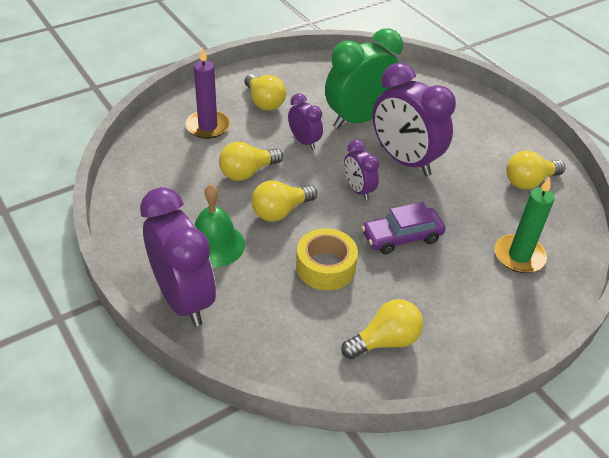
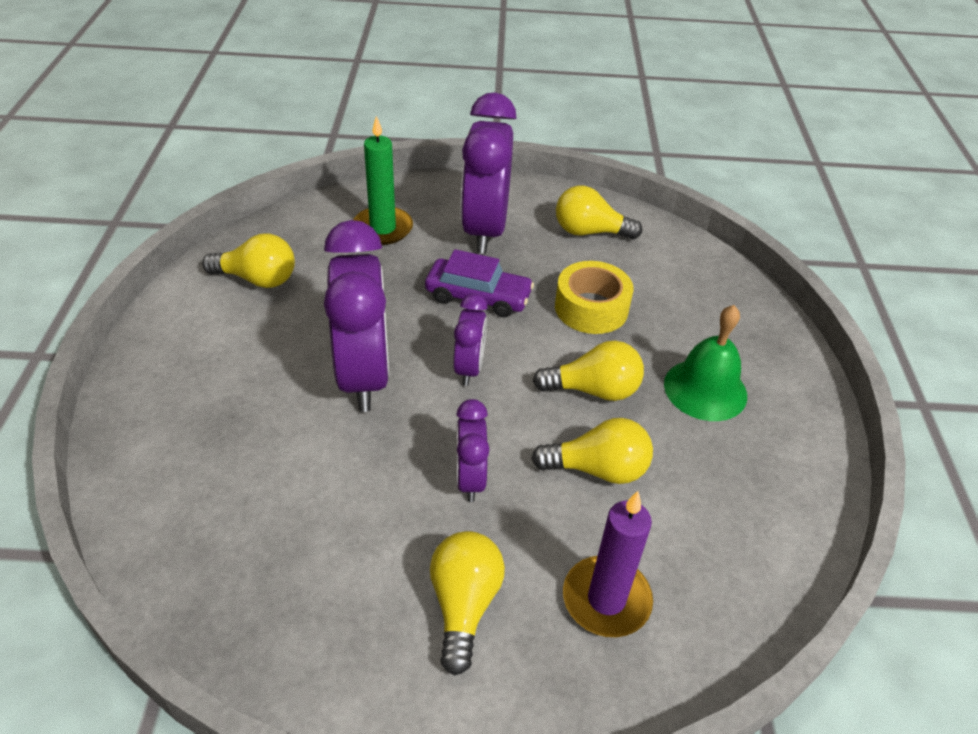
camera: 145 degrees left, 0 degrees up
(183, 299) = (771, 349): purple clock -> purple clock (485, 230)
(359, 119) = (344, 475): green clock -> none

